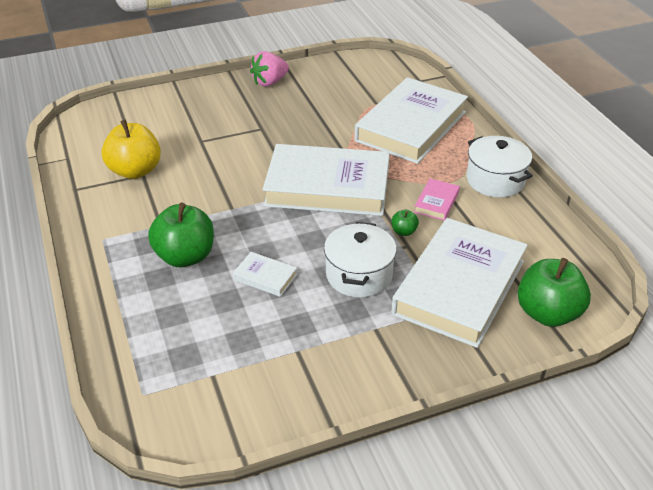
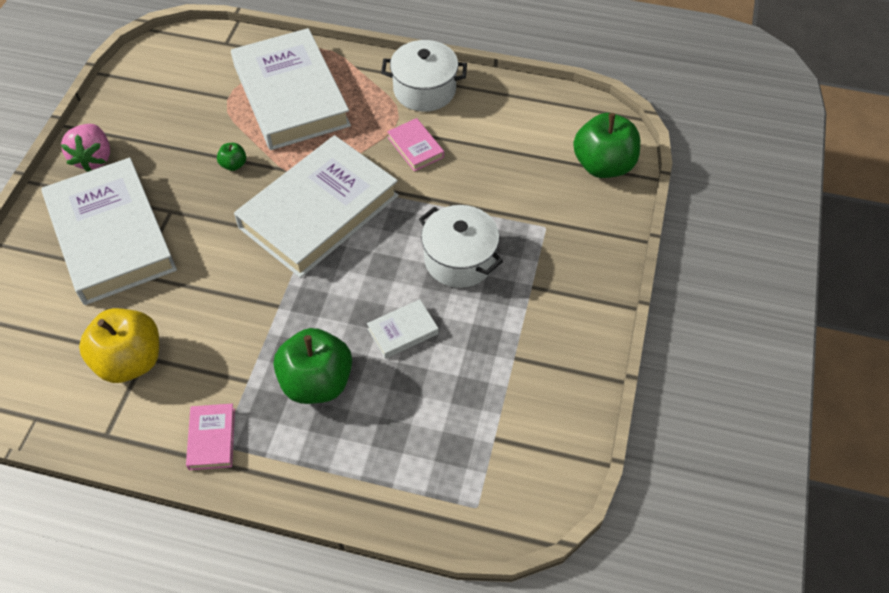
camera: 55 degrees left, 15 degrees up
(104, 232) = (212, 439): none -> pink book
(404, 231) = (432, 194): green apple -> green apple (233, 165)
(459, 287) = (531, 200): white book -> white book (111, 236)

